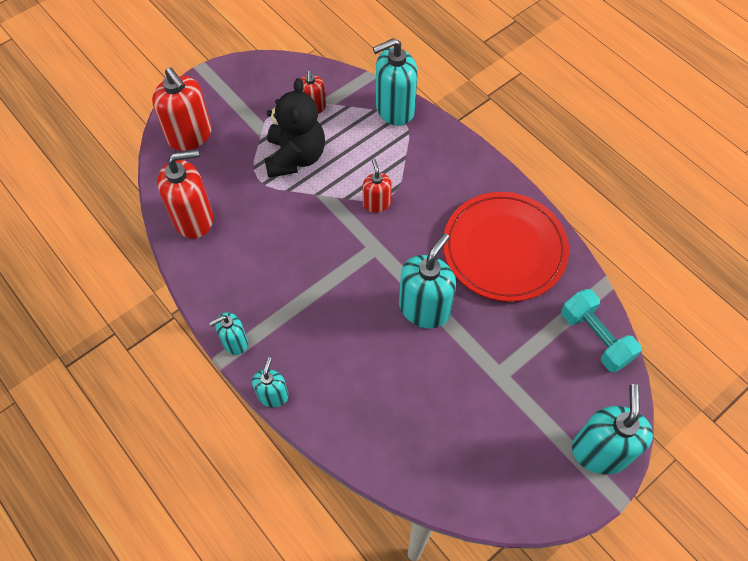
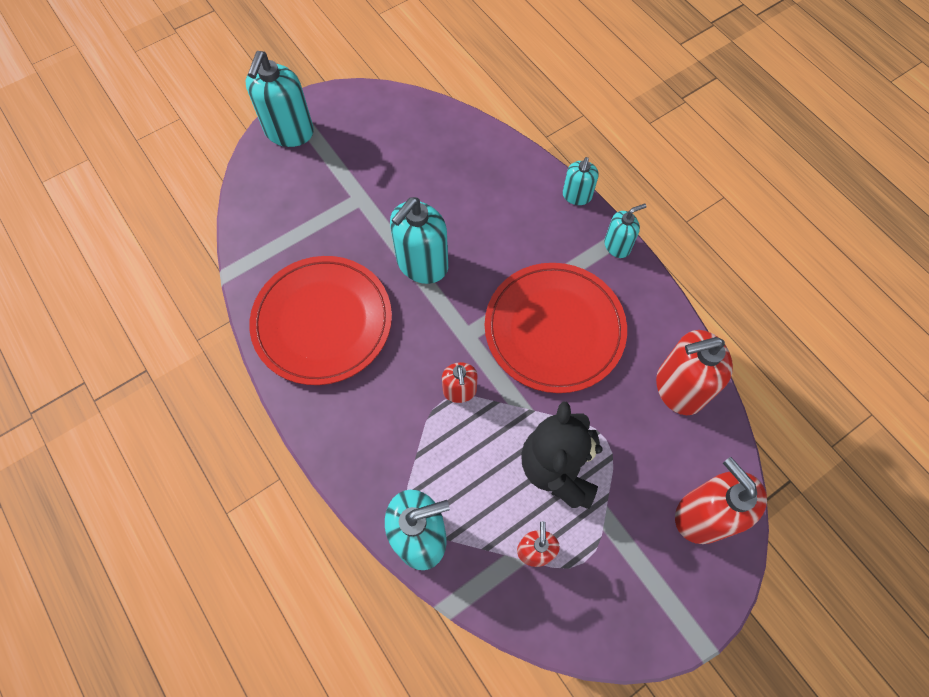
camera: 175 degrees left, 5 degrees up
(298, 258) = (554, 329): none -> red plate
(595, 337) = (257, 223): turquoise dumbbell -> none

